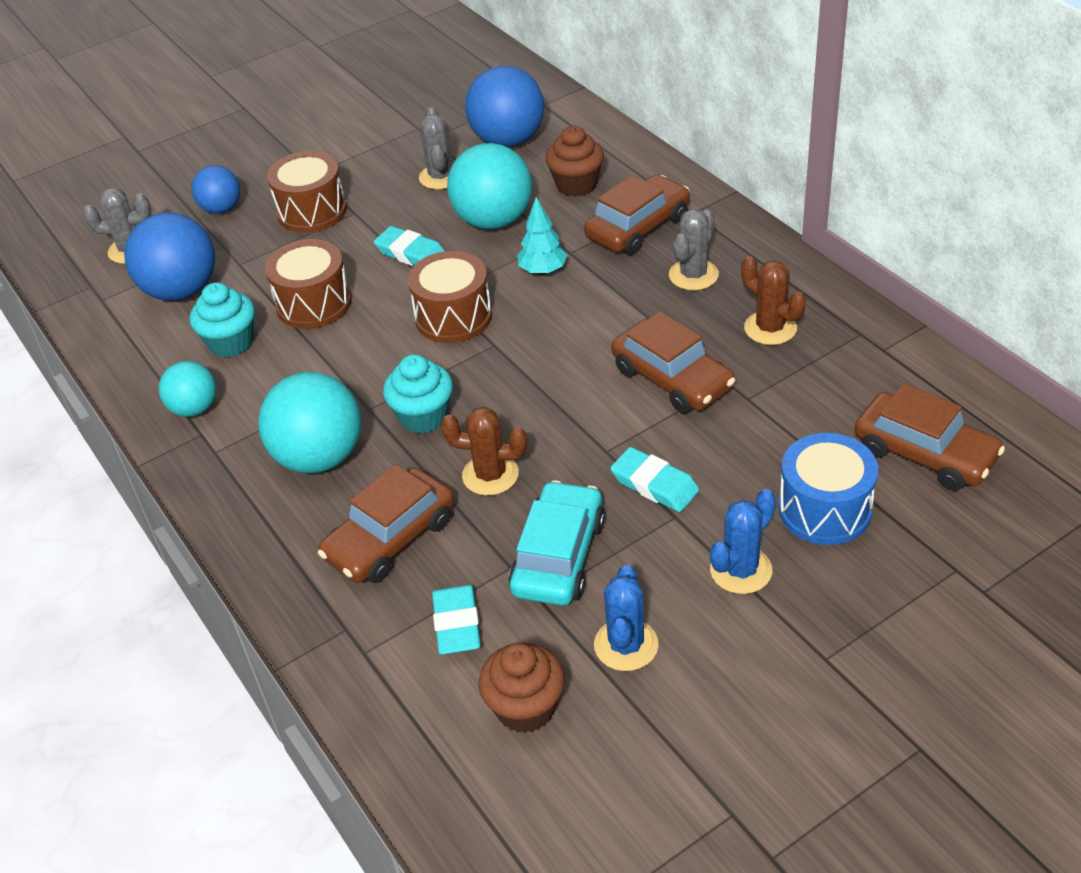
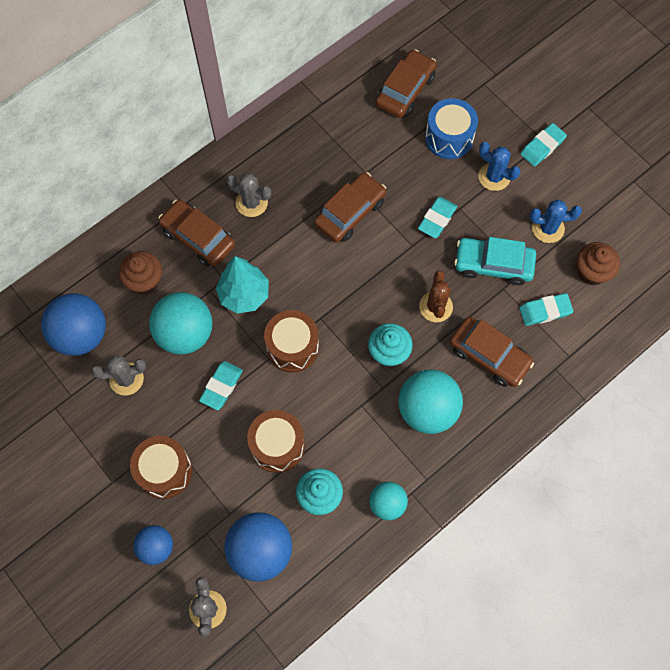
camera: 100 degrees left, 25 degrees up
(543, 270) = (244, 295): turquoise tree -> turquoise tree, size x1.53
(770, 328) = (304, 160): brown cactus -> none
(812, 654) = (542, 147): none -> turquoise eraser

